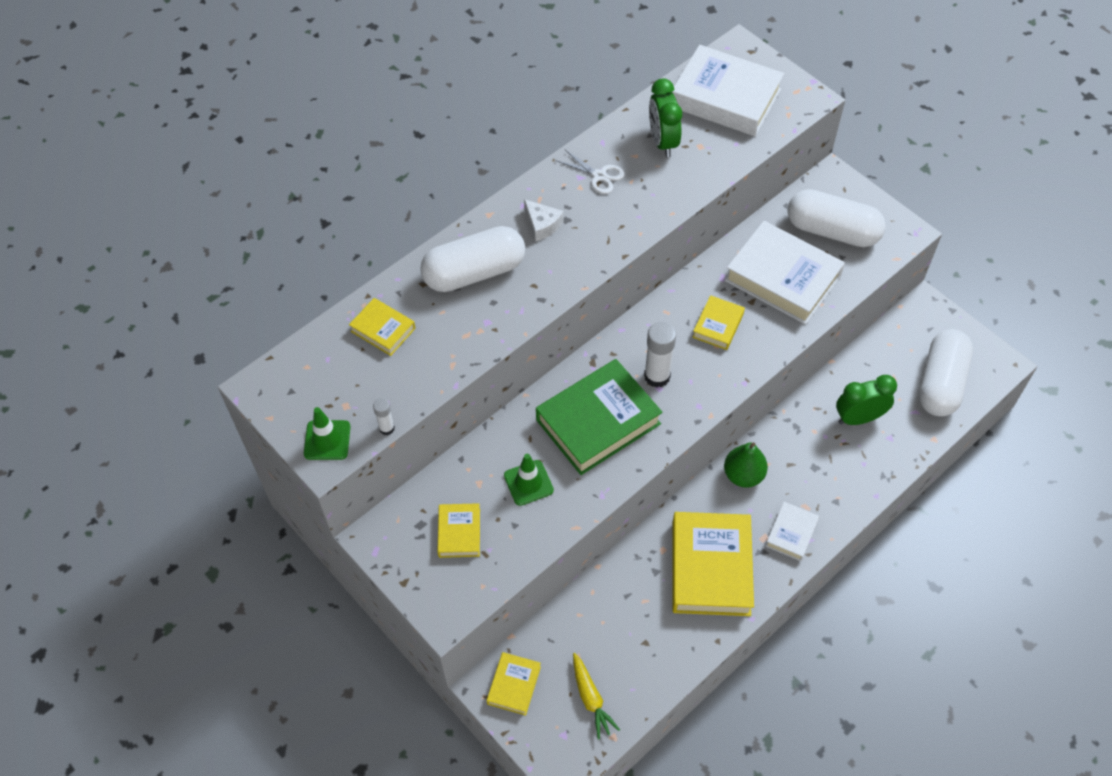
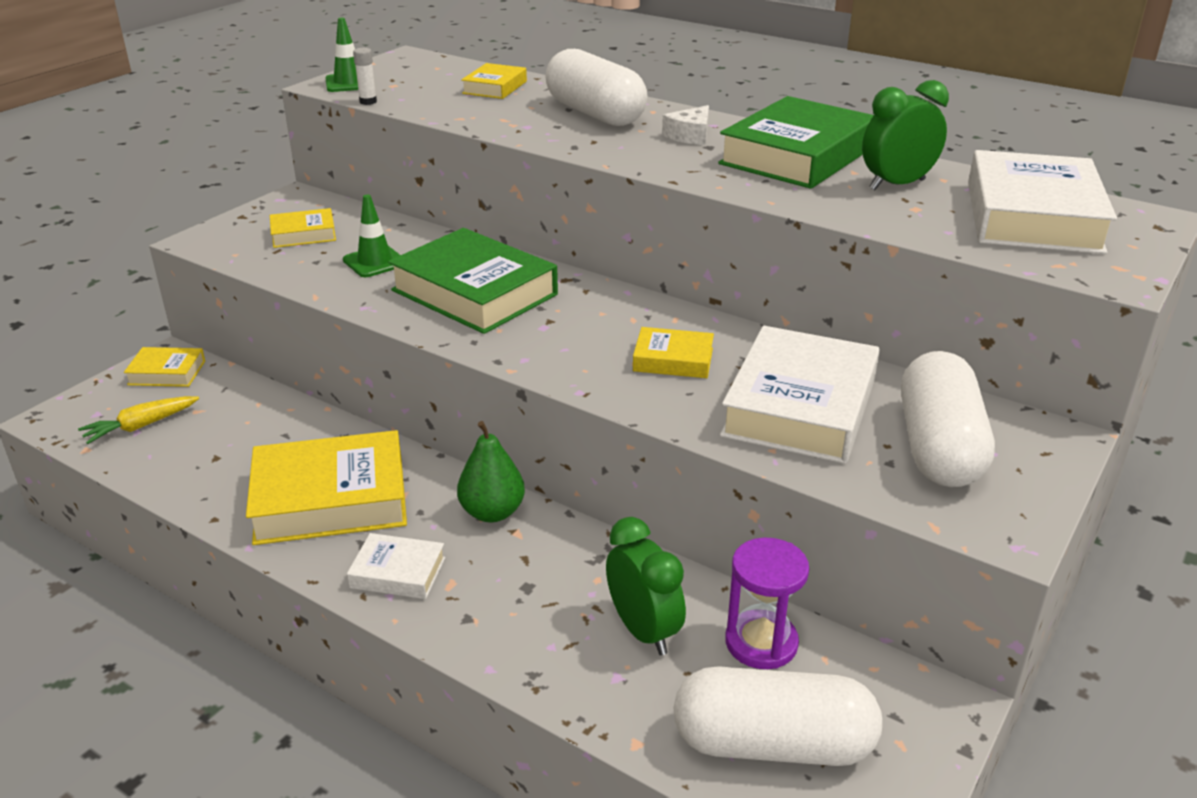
camera: 75 degrees right, 25 degrees down
(599, 176) = (797, 156): white scissors -> green book
(657, 376) = (562, 323): white glue stick -> none
(875, 367) = (761, 642): none -> purple hourglass

